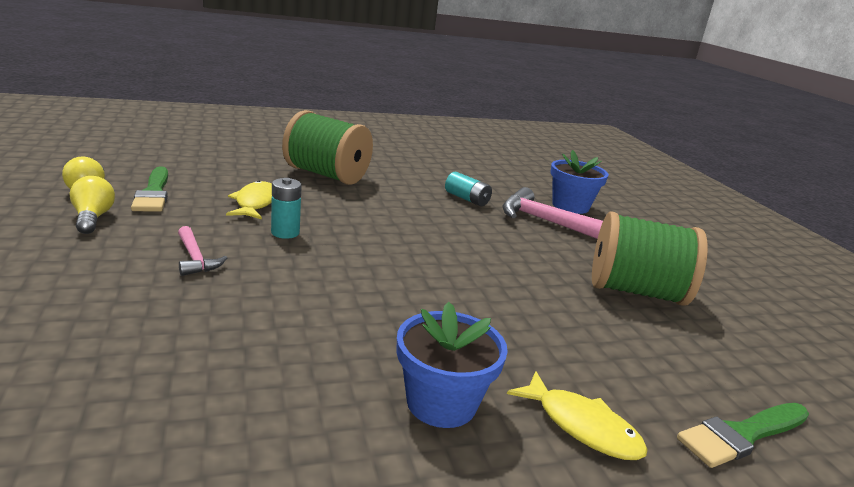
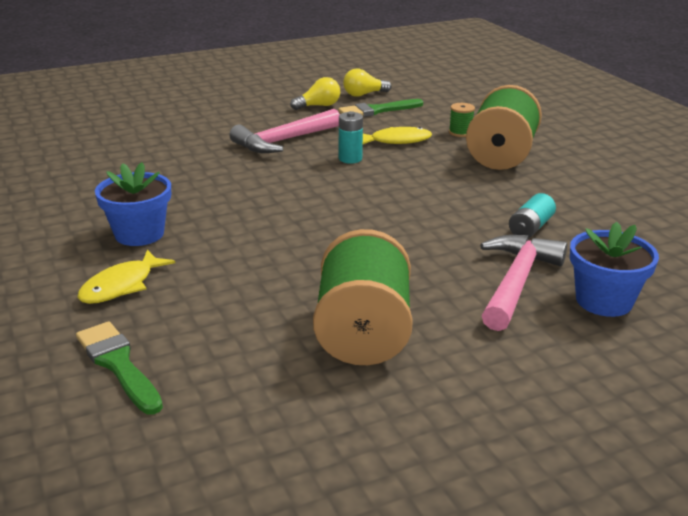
camera: 85 degrees right, 5 degrees up
(195, 258) = (284, 141): pink hammer -> pink hammer, size x1.84
(259, 175) = (460, 132): none -> green spool

